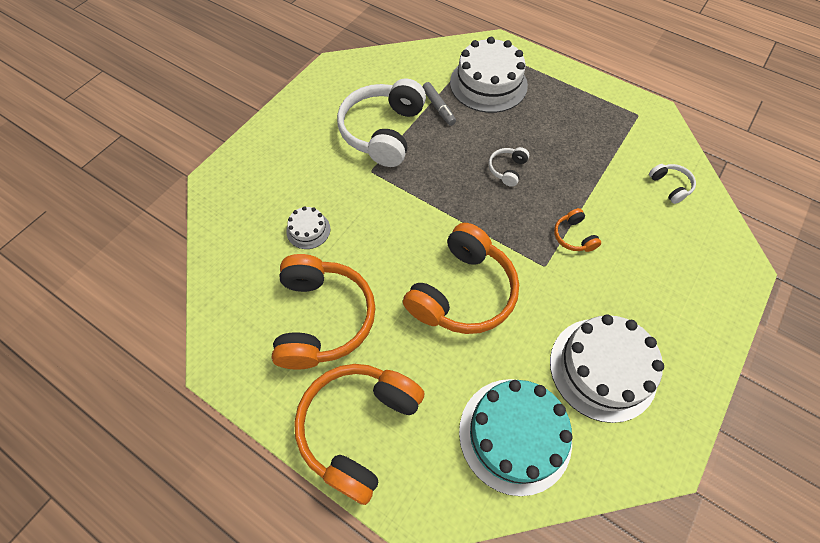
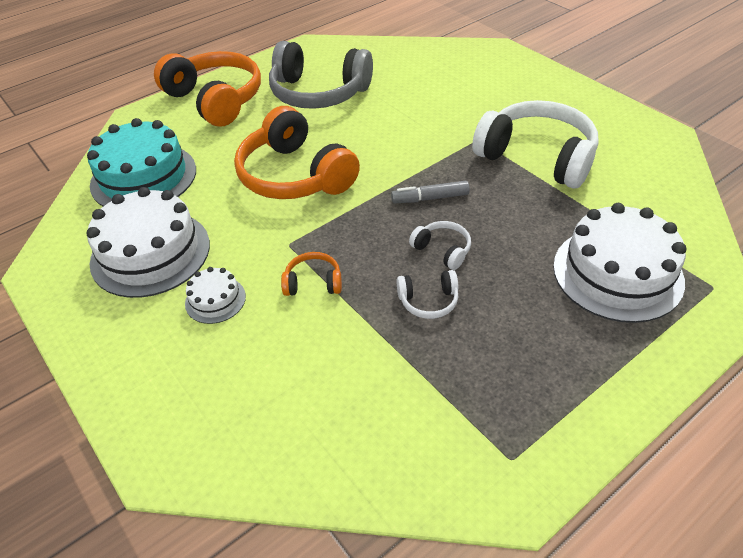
camera: 110 degrees right, 15 degrees down
(308, 230) = (415, 94): white cake -> white cake (215, 300)
(323, 318) = (318, 93): orange headphones -> grey headphones
(438, 108) = (572, 210): grey marker -> grey marker (430, 198)
(670, 186) = (342, 434): white headphones -> white headphones (428, 301)

